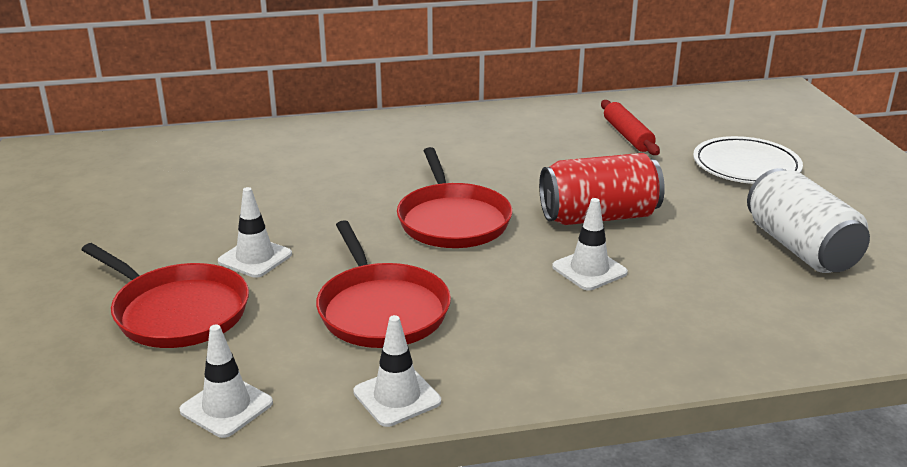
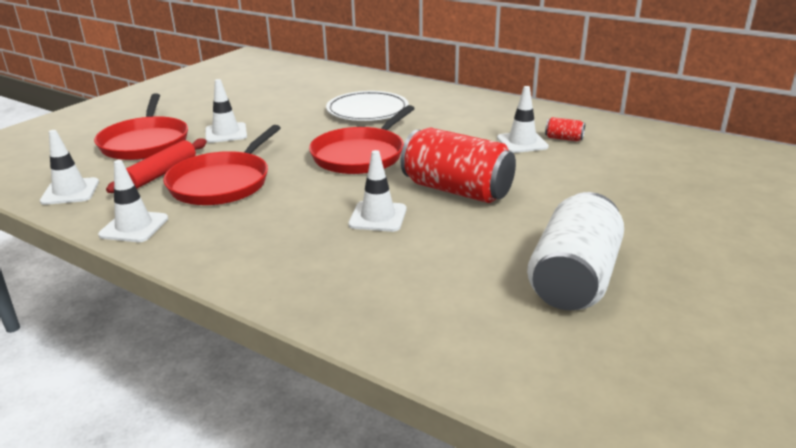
camera: 45 degrees right, 0 degrees up
(561, 150) = (522, 143): none -> white traffic cone
(584, 134) = (564, 138): none -> red can
(627, 136) = (597, 150): red rolling pin -> red rolling pin (161, 173)
(746, 166) = (659, 205): white plate -> white plate (367, 110)

